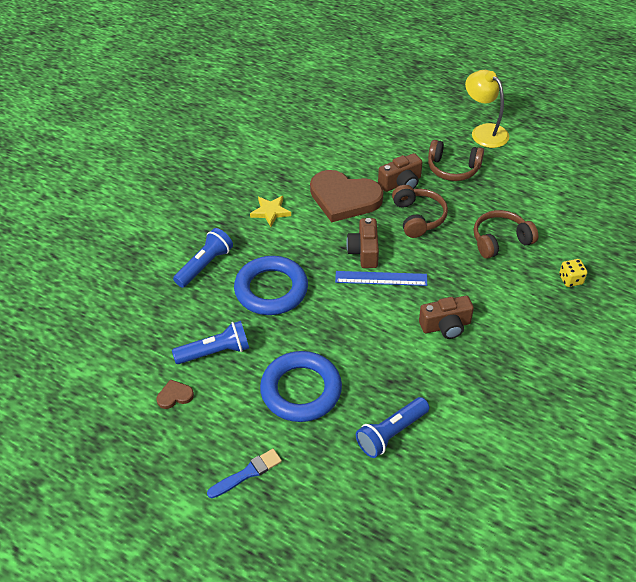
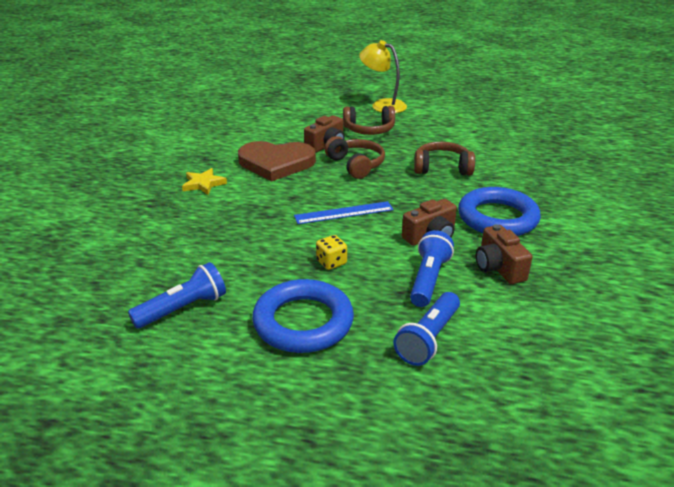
camera: 20 degrees left, 15 degrees down
(175, 396) = (144, 363): brown heart -> none
(205, 265) = (144, 236): blue flashlight -> blue flashlight (428, 279)
(247, 473) = (272, 424): blue brush -> none
(271, 289) = (229, 242): blue ring -> blue ring (497, 218)
(364, 252) = (316, 196): brown camera -> brown camera (498, 267)
(500, 240) = (442, 168): brown headphones -> brown headphones turned 45 degrees clockwise
(570, 280) = (523, 183): yellow dice -> yellow dice (331, 262)

